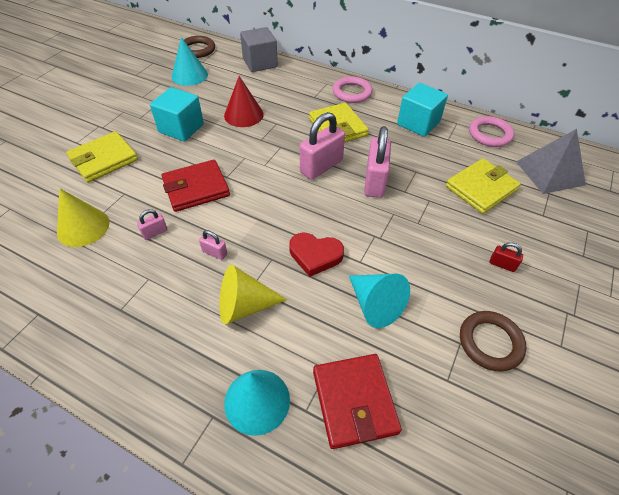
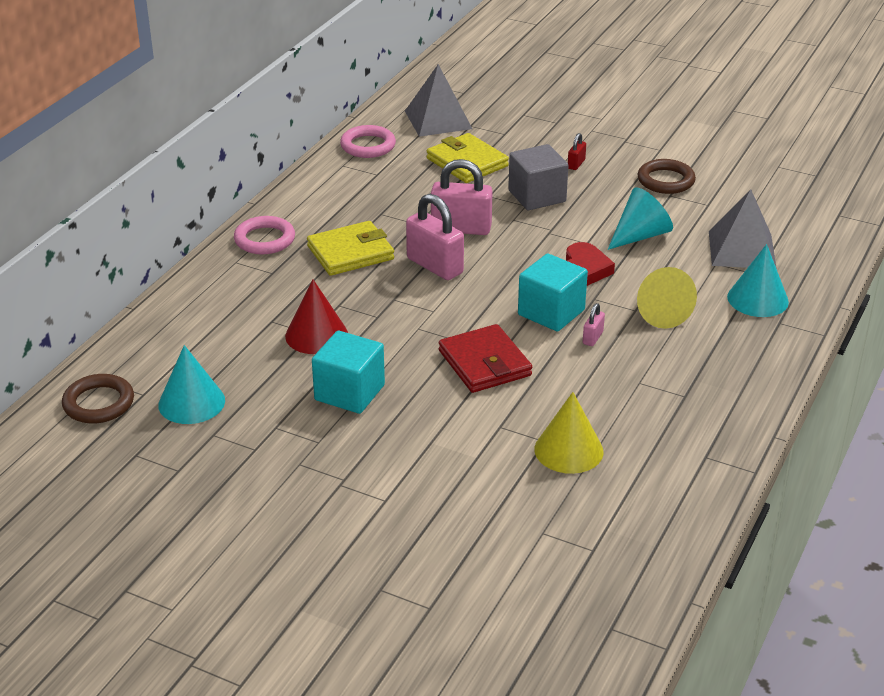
camera: 90 degrees left, 15 degrees down
(104, 159) = (428, 459): yellow wallet -> none
(155, 232) = (568, 387): pink padlock -> none
(260, 63) = (162, 327): grey cube -> grey cube (537, 196)
(354, 401) = (741, 249): red wallet -> grey pyramid
(418, 123) = (343, 192): turquoise cube -> turquoise cube (551, 312)

